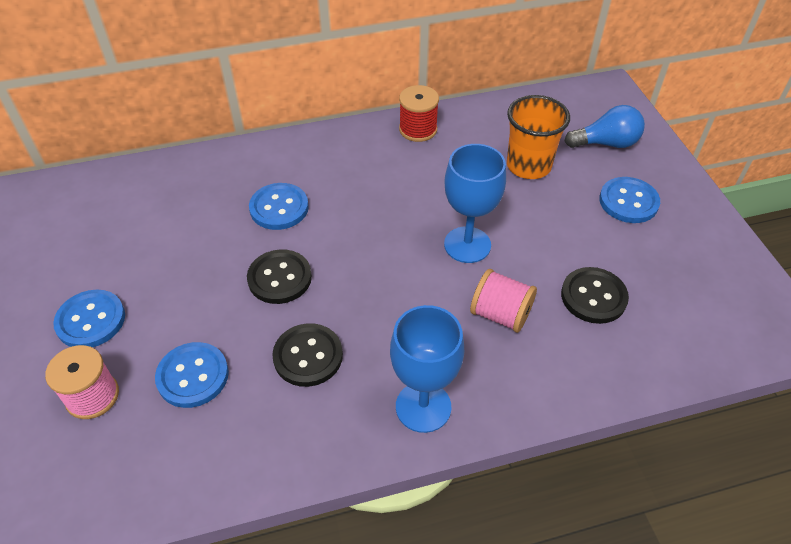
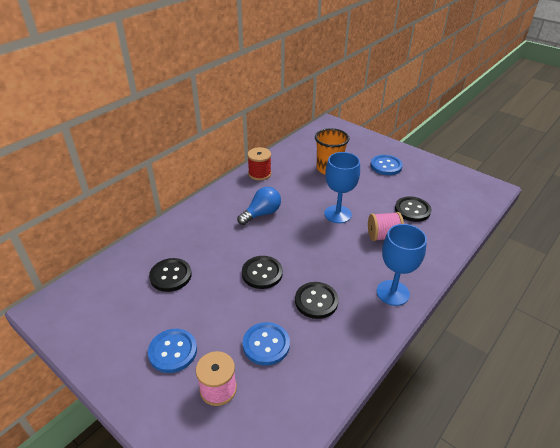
camera: 35 degrees left, 10 degrees down
(174, 223) = (170, 276): none -> black button
(279, 208) = (225, 240): blue button -> none
(606, 143) = (352, 146): blue light bulb -> blue light bulb (261, 214)

